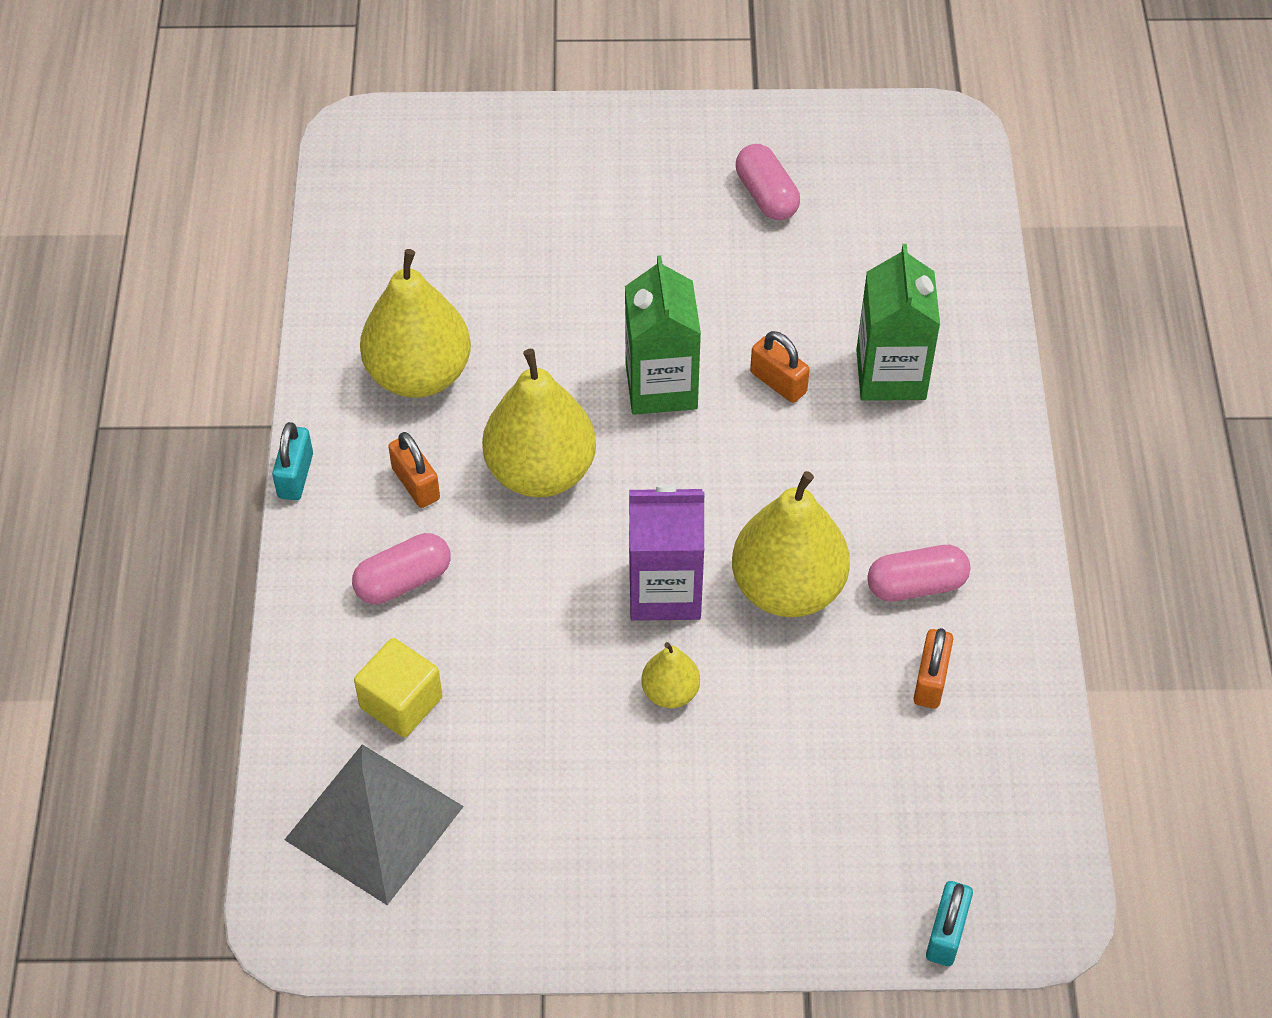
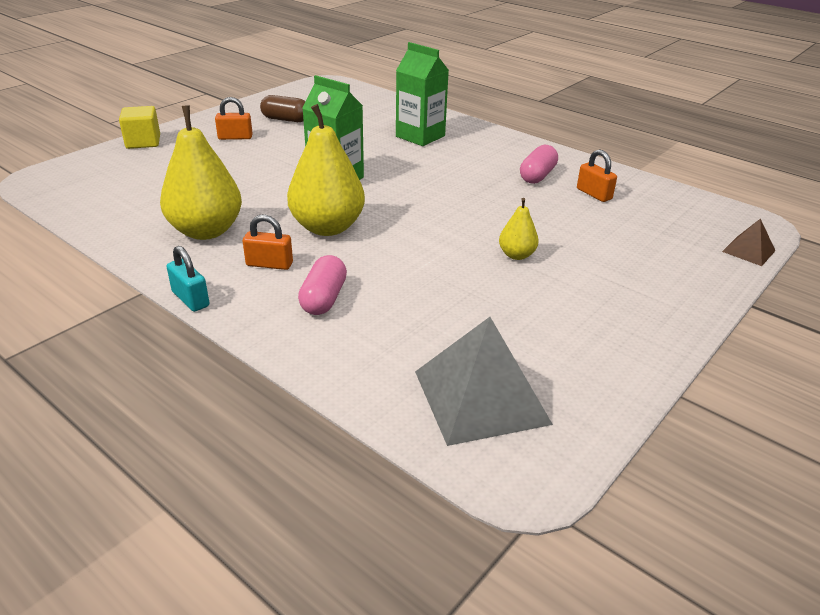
camera: 50 degrees left, 20 degrees down
(401, 702) = (405, 341): yellow cube -> yellow cube (143, 142)
(665, 590) = (452, 229): purple carton -> none
(766, 196) = (286, 119): pink capsule -> brown capsule
(778, 382) = (382, 156): orange padlock -> orange padlock (235, 137)
(788, 588) = (497, 201): yellow pear -> none
(946, 933) = (748, 251): turquoise padlock -> brown pyramid

